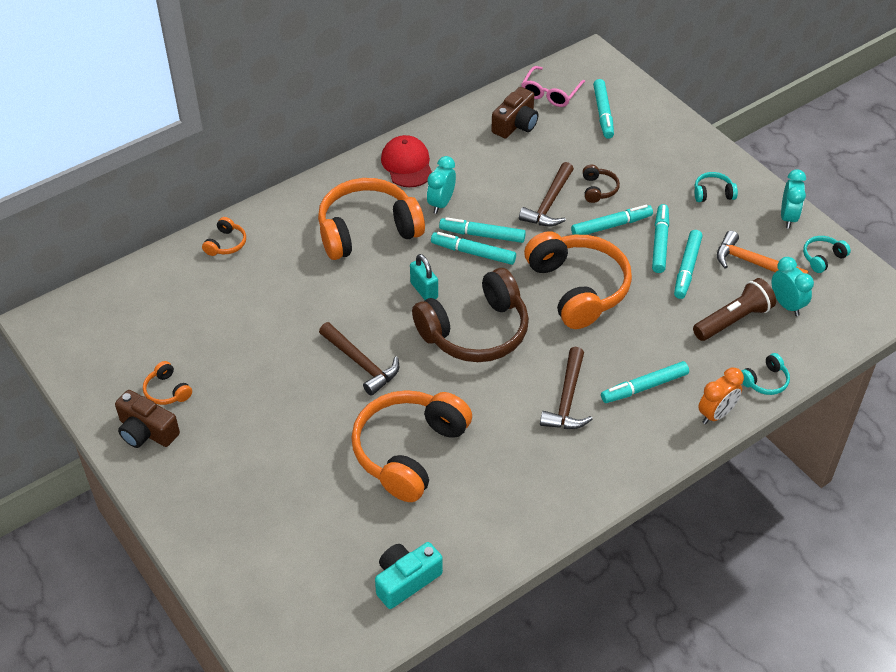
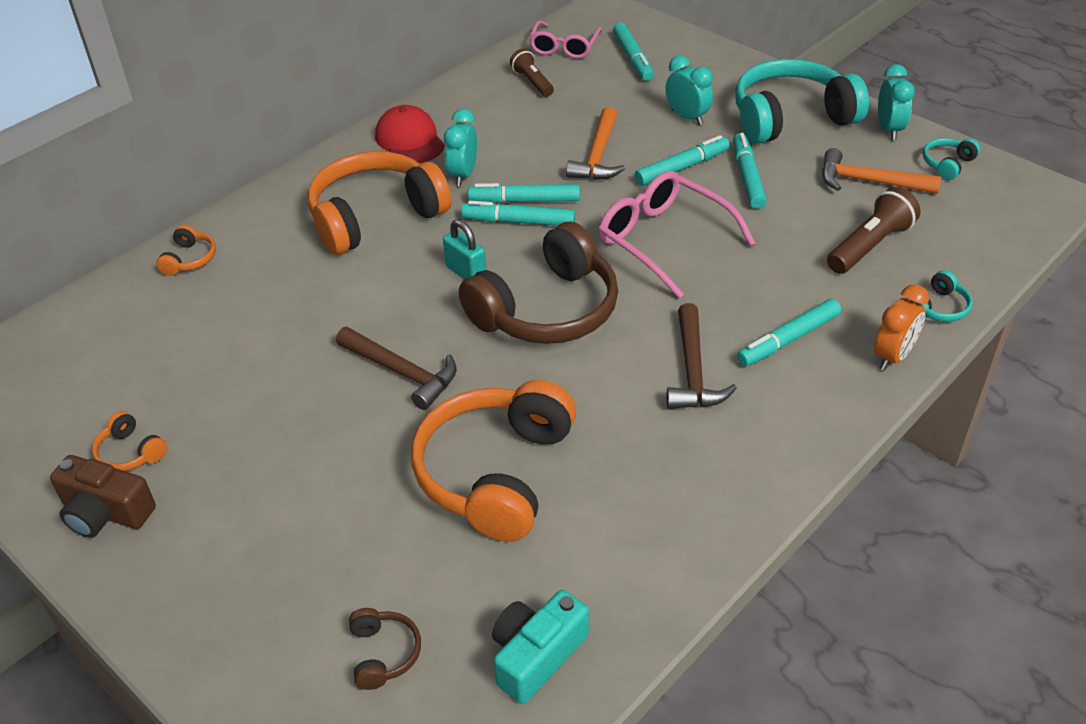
camera: 10 degrees left, 5 degrees down
(516, 124) = (532, 82): brown camera -> brown flashlight
(549, 204) = (598, 156): brown hammer -> orange hammer
(578, 288) = (664, 240): orange headphones -> pink glasses
(598, 189) = (653, 133): brown headphones -> brown headphones (384, 654)
(687, 268) = (790, 199): turquoise marker -> none
(713, 193) = (791, 118): turquoise headphones -> turquoise headphones, size x2.39
(786, 305) = (927, 219): turquoise clock -> turquoise clock (687, 117)

